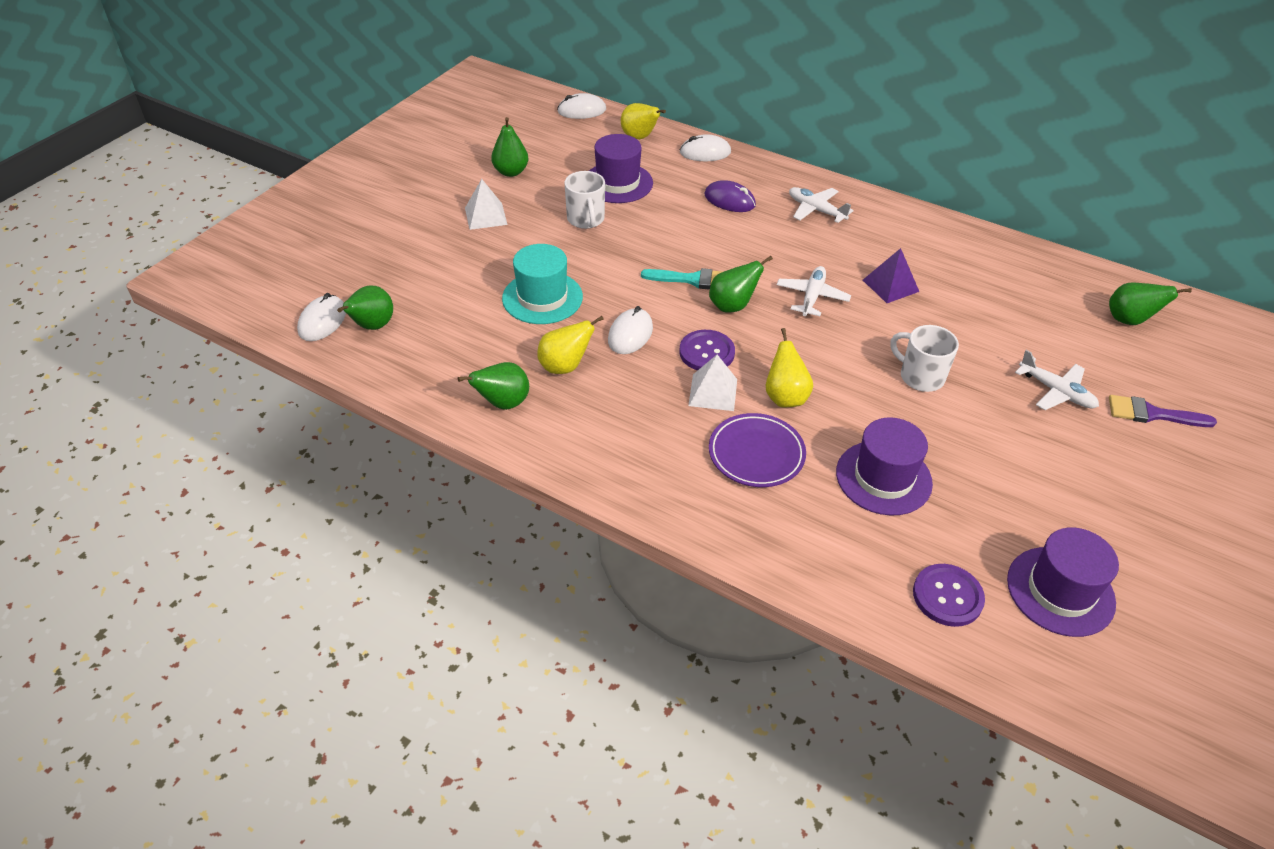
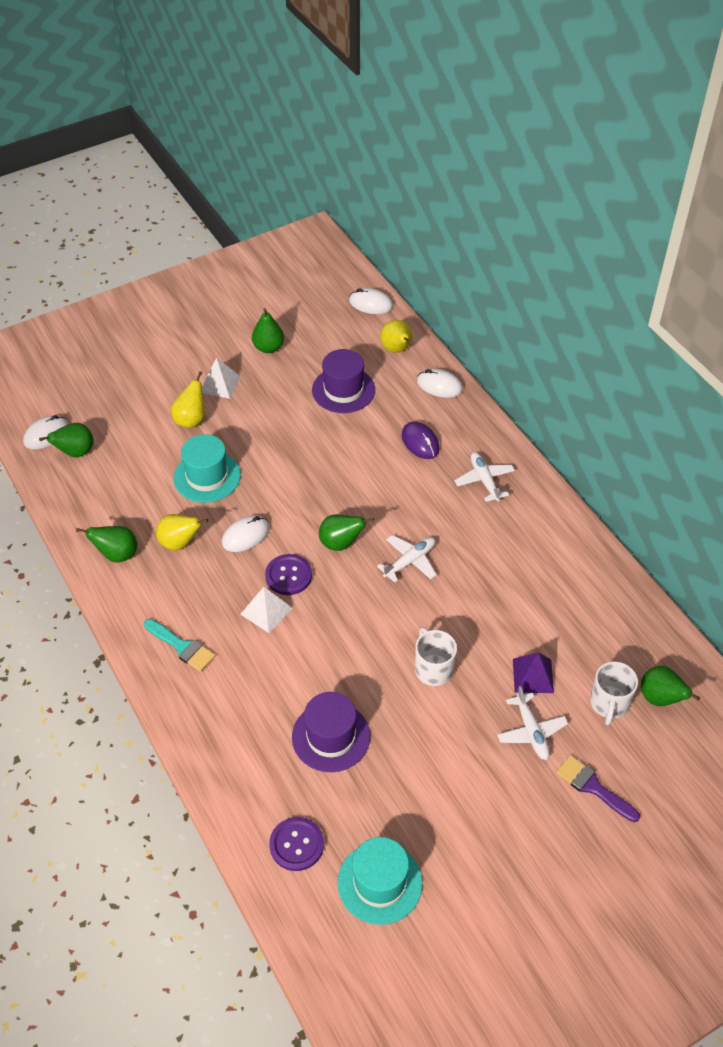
camera: 30 degrees right, 5 degrees up
(586, 219) = (291, 417): white mug -> white mug (609, 703)
(692, 280) = (329, 506): turquoise brush -> turquoise brush (182, 647)
(756, 454) = (256, 674): purple plate -> none
(785, 397) = (315, 639): yellow pear -> yellow pear (191, 420)
(890, 285) = (483, 578): purple pyramid -> purple pyramid (533, 675)
(1060, 591) = (379, 883): purple hat -> turquoise hat

